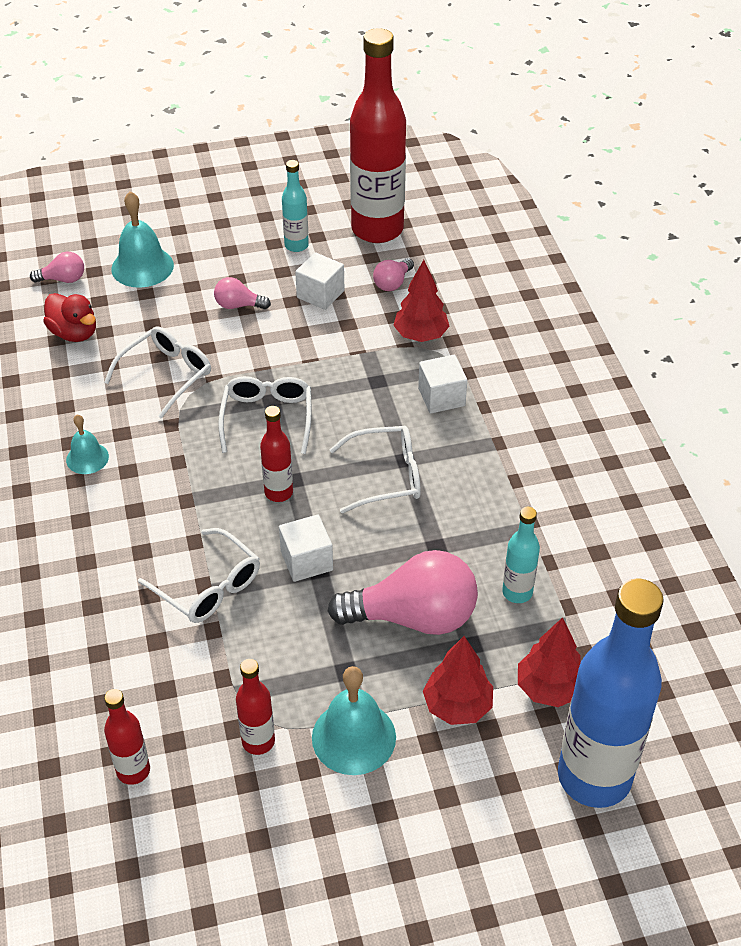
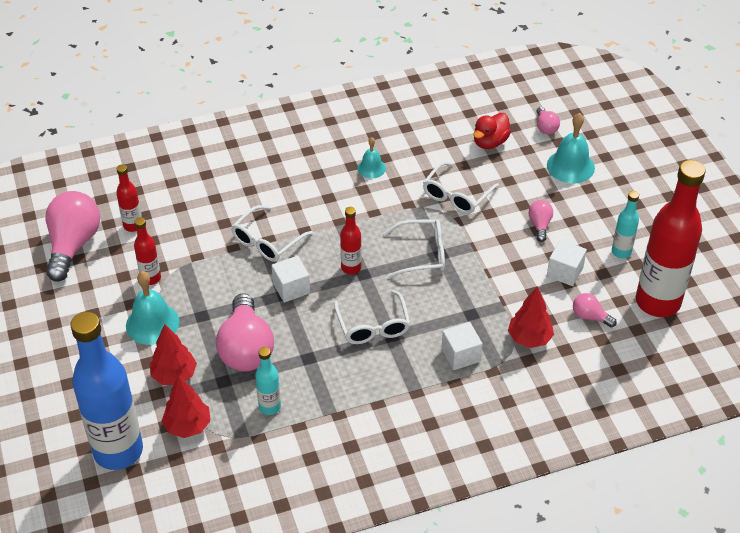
camera: 85 degrees right, 0 degrees up
(159, 864) = (73, 245): none -> pink light bulb
(166, 375) = (456, 195): white glasses -> white glasses turned 90 degrees clockwise

